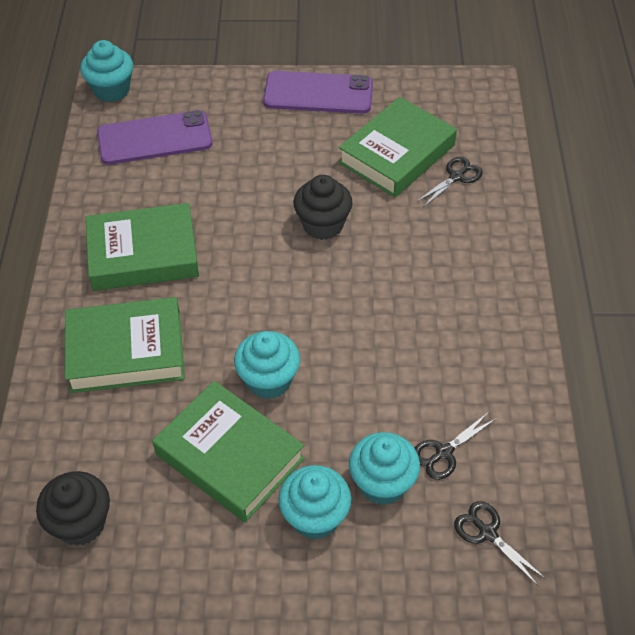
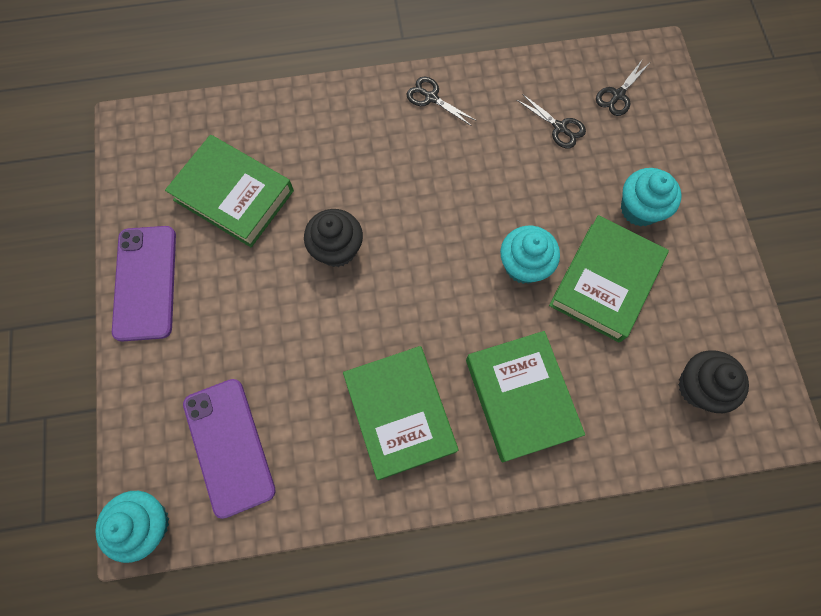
camera: 100 degrees left, 20 degrees up
(382, 483) = (597, 166): turquoise cupcake -> none
(456, 177) = (261, 141): black scissors -> black scissors (431, 98)

